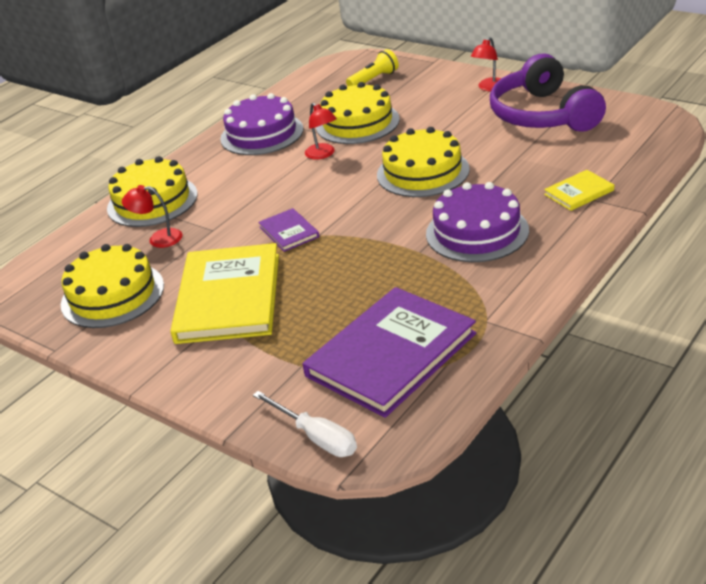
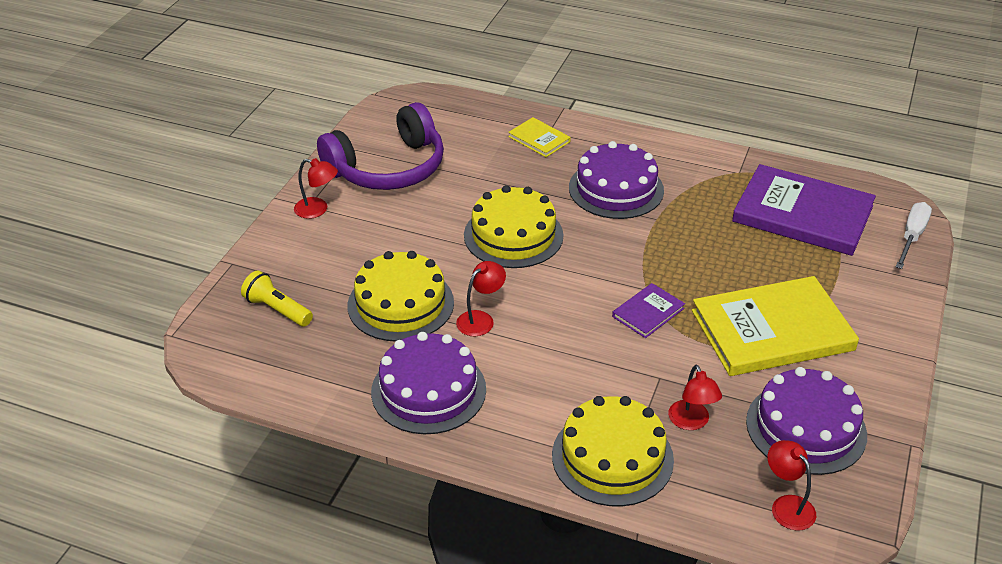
camera: 110 degrees left, 5 degrees up
(54, 271) = (787, 505): none -> red lamp
(112, 295) = (806, 428): yellow cake -> purple cake

